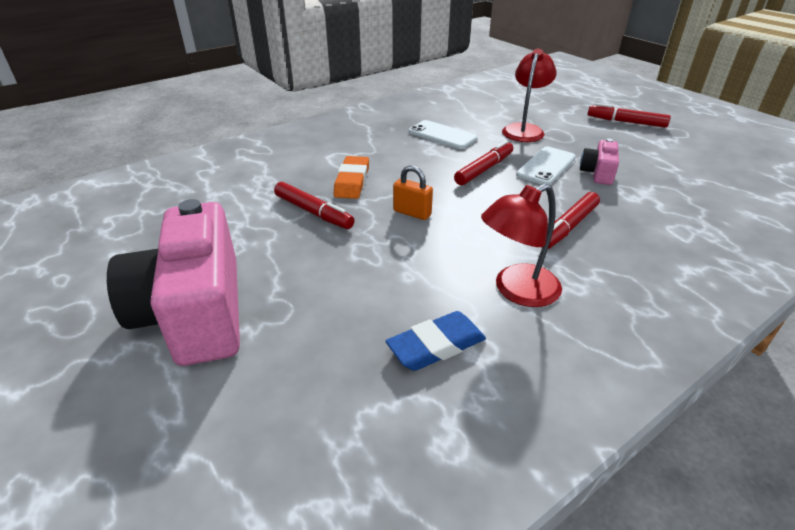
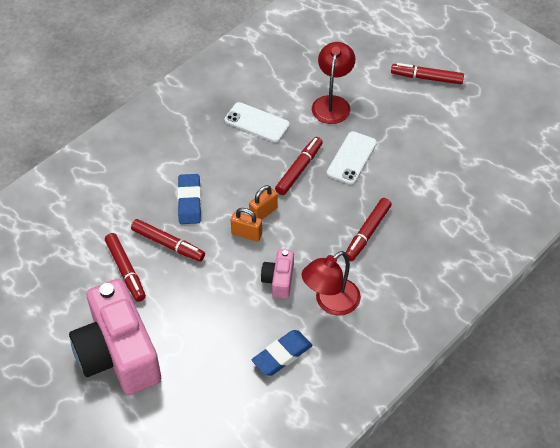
camera: 10 degrees left, 15 degrees up
(251, 229) = (126, 270): none -> red marker
(352, 181) = (189, 201): orange eraser -> blue eraser
(436, 198) = (263, 213): none -> orange padlock
(598, 173) = (394, 161): pink camera -> pink camera (279, 280)

